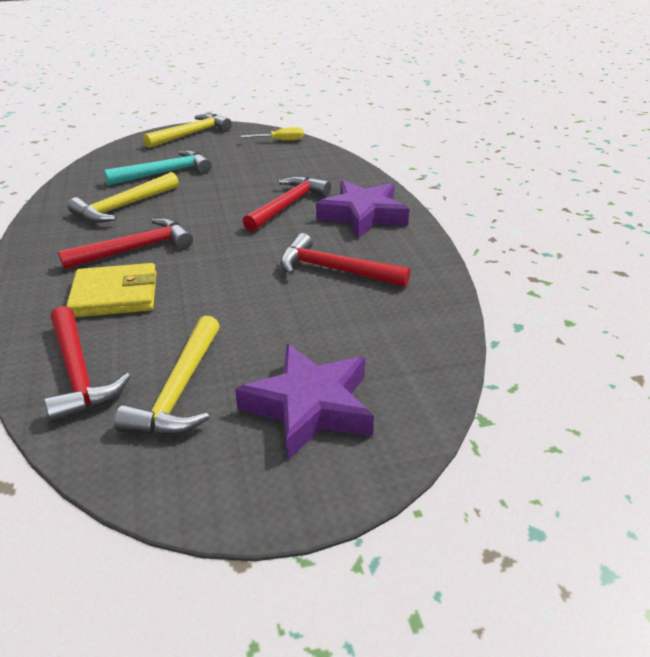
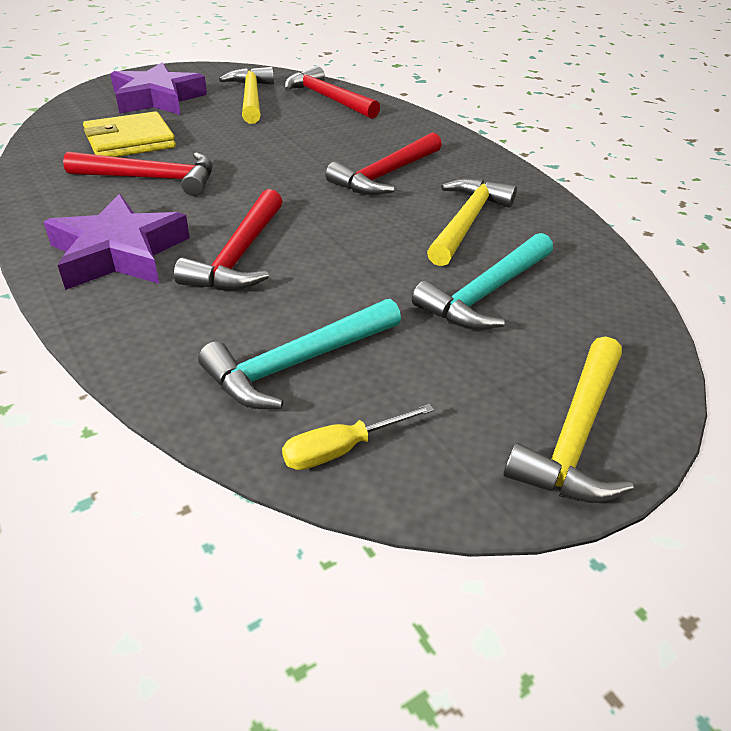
camera: 160 degrees right, 5 degrees up
(115, 295) = (357, 138): yellow wallet -> yellow wallet (130, 141)
(281, 161) = (299, 363): none -> turquoise hammer

